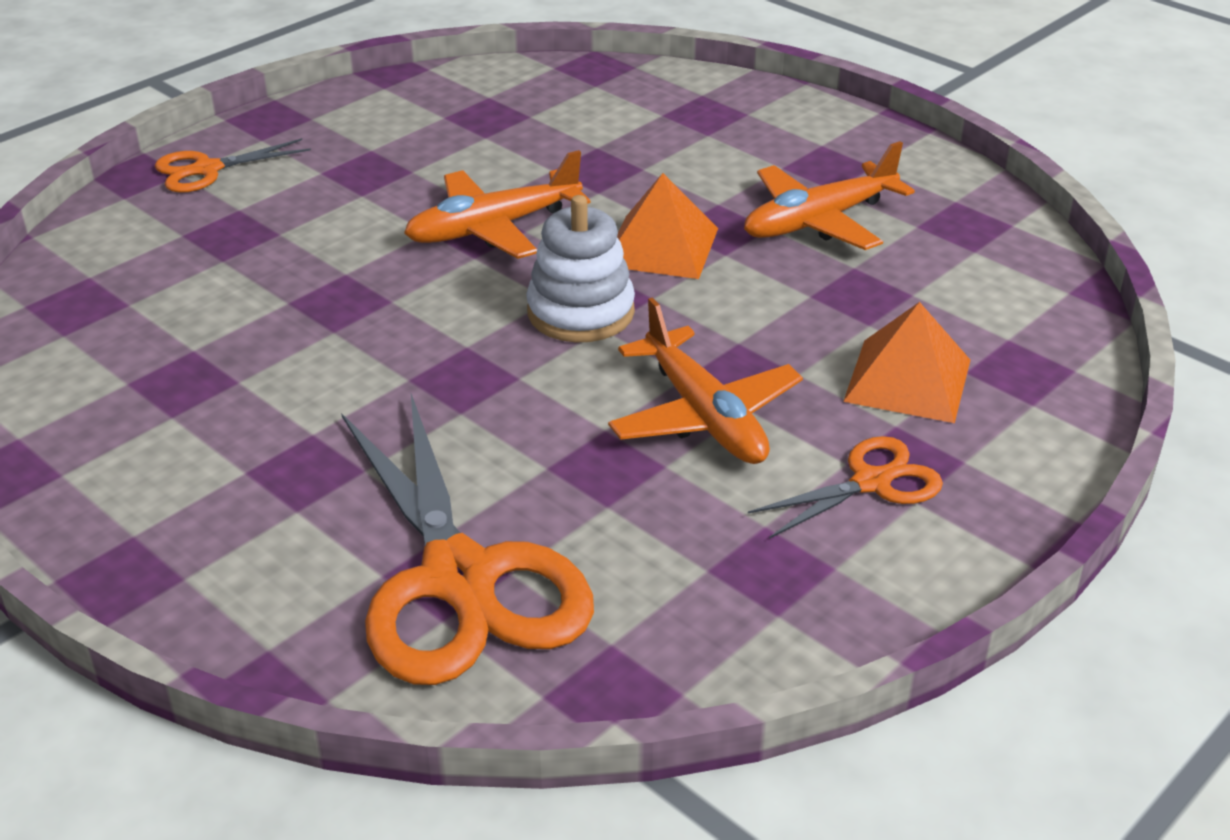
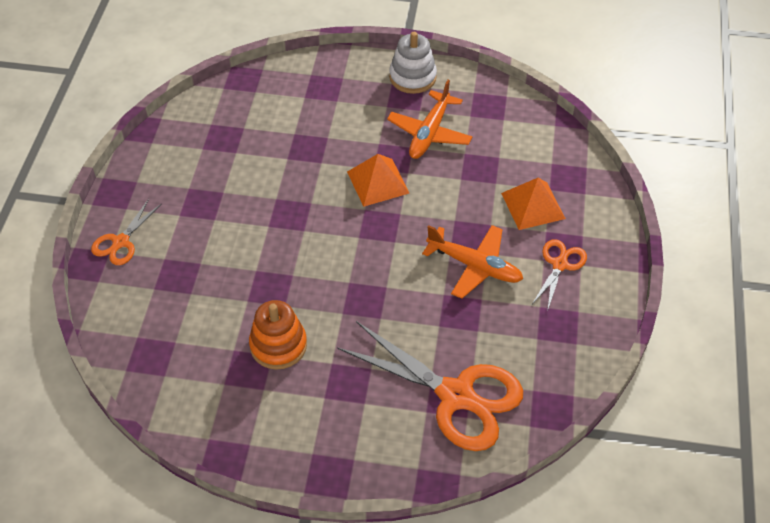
camera: 35 degrees left, 15 degrees up
(262, 373) = (278, 345): none -> orange stacking toy
(492, 228) = (295, 209): orange plane -> none
(580, 312) = (378, 238): white stacking toy -> white stacking toy (412, 77)

